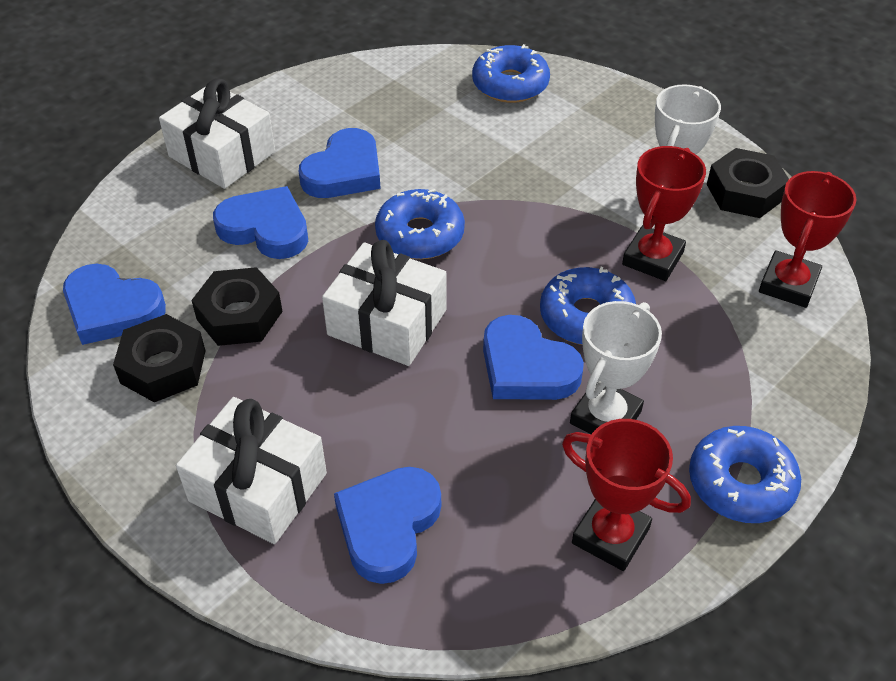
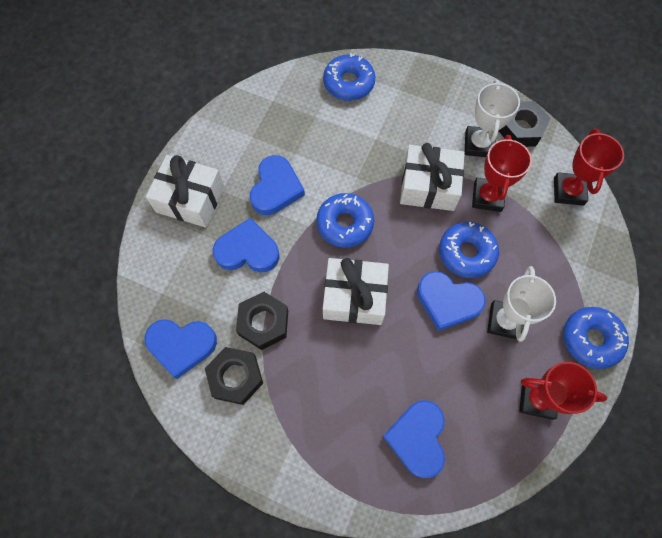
camera: 20 degrees left, 20 degrees up
(258, 487) = (333, 440): white gift -> white gift (428, 186)

